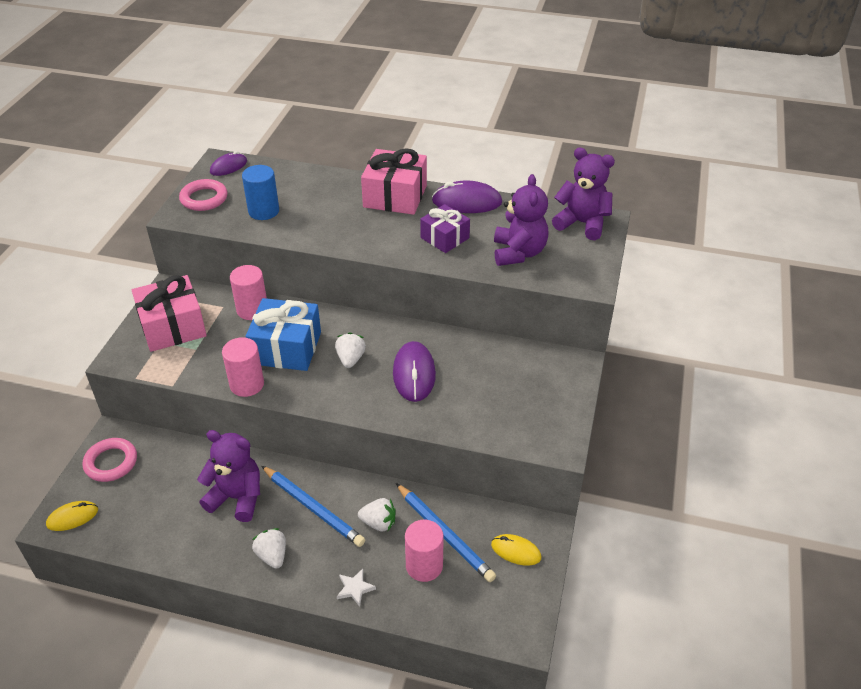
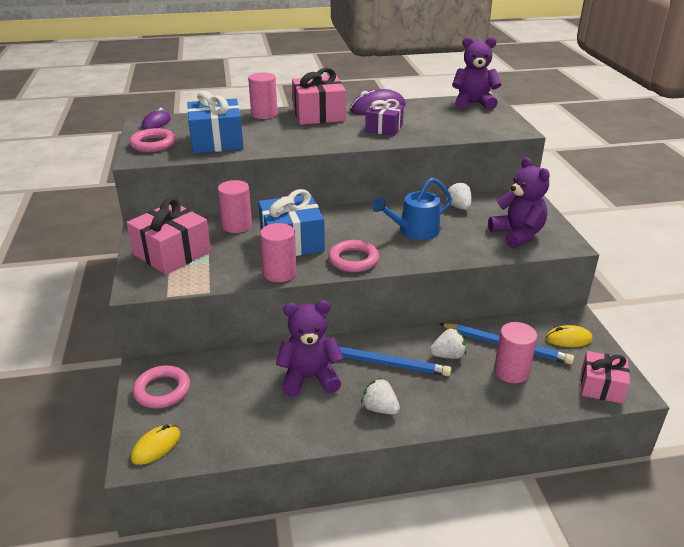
camera: 25 degrees left, 10 degrees down
(263, 211) = (217, 141): blue cylinder -> blue gift
(325, 391) = (353, 260): none -> pink ring
(340, 180) = (264, 114): none -> pink cylinder
(350, 359) = (353, 235): white strawberry -> white strawberry (458, 207)
(355, 588) = (472, 406): white star -> none
(414, 374) = (414, 231): purple mouse -> blue watering can
(499, 619) = (601, 386): none -> pink gift
(518, 253) = (448, 125): purple teddy bear -> purple teddy bear (517, 235)

